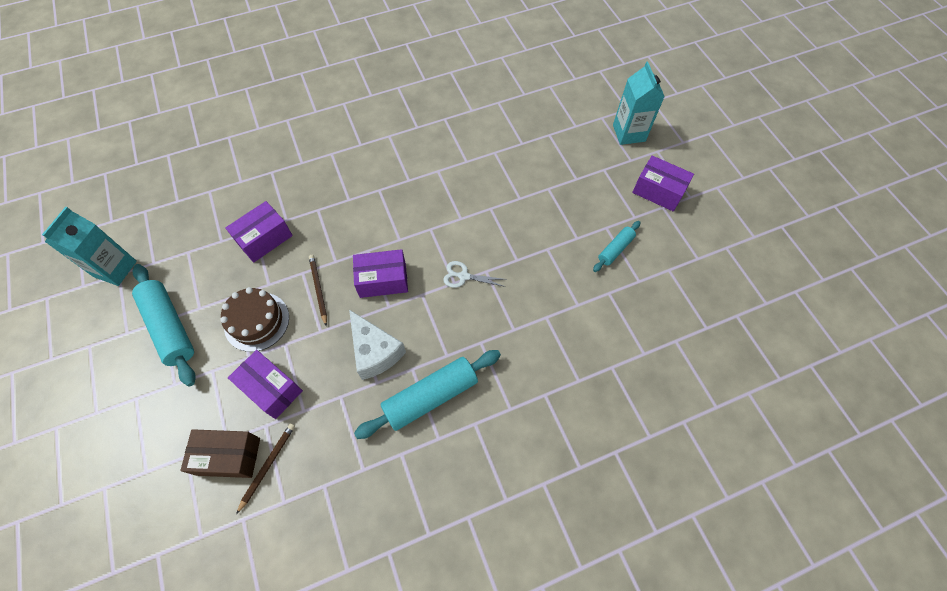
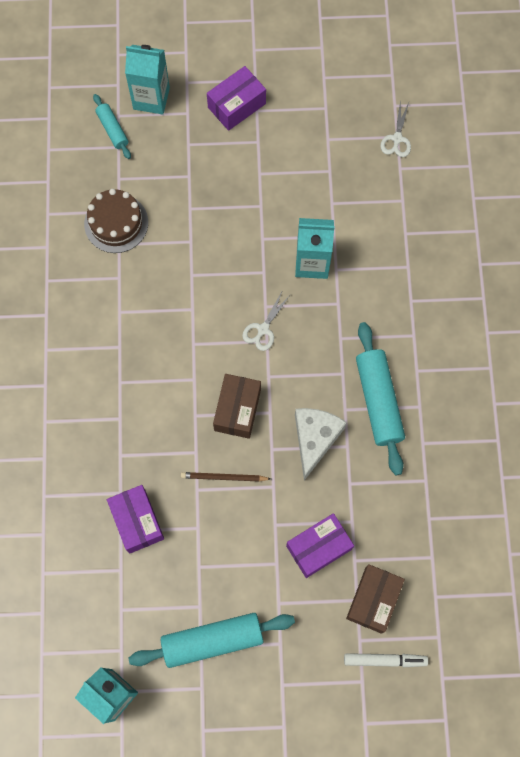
camera: 70 degrees left, 10 degrees up
(169, 487) = (385, 660): none -> white marker
(257, 321) = (238, 548): brown cake -> brown cake (116, 223)
(267, 465) = (394, 565): brown pencil -> none
(375, 351) = (314, 439): white cheese -> white cheese turned 60 degrees counterclockwise
(383, 280) = (237, 410): purple box -> brown box
(543, 295) = (312, 263): none -> turquoise carton
(615, 249) = (287, 176): turquoise rolling pin -> turquoise rolling pin (113, 130)
(704, 328) = (397, 139): none -> white scissors

